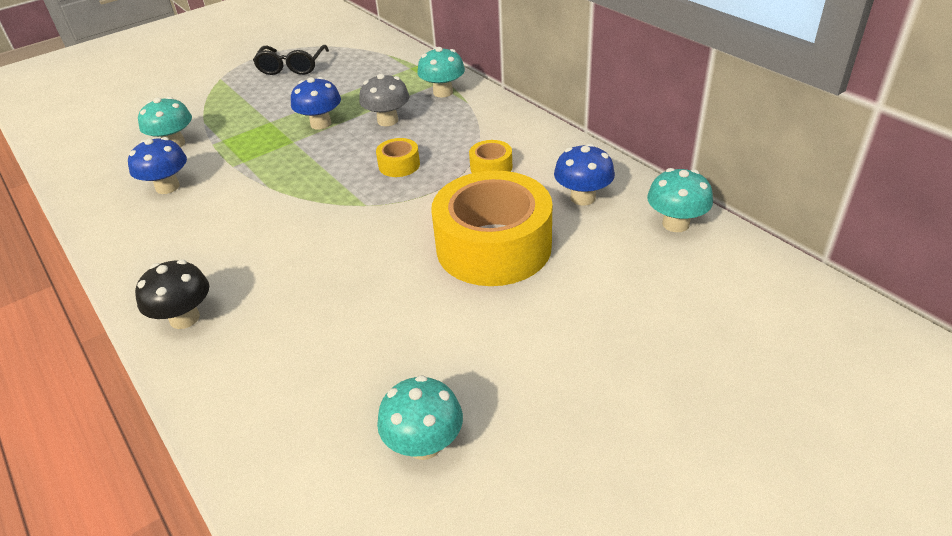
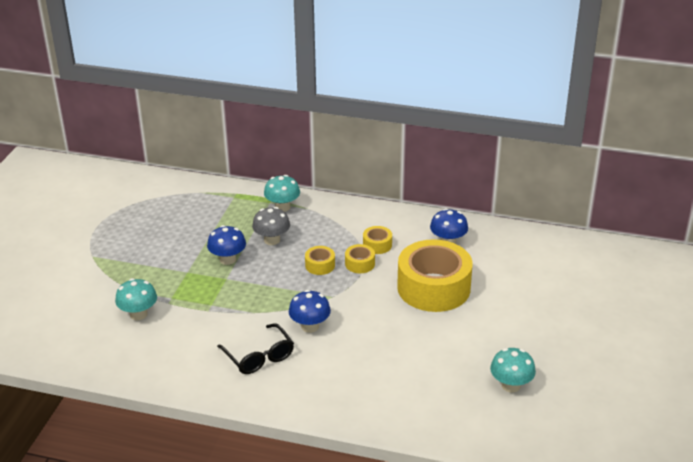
camera: 40 degrees left, 5 degrees down
(167, 187) = (183, 341): blue mushroom -> blue mushroom (310, 326)
(184, 318) = (317, 398): black mushroom -> none
(292, 66) = (139, 226): black glasses -> black glasses (259, 356)
(443, 181) = (360, 264): none -> yellow tape
(675, 224) = (508, 237): turquoise mushroom -> none

